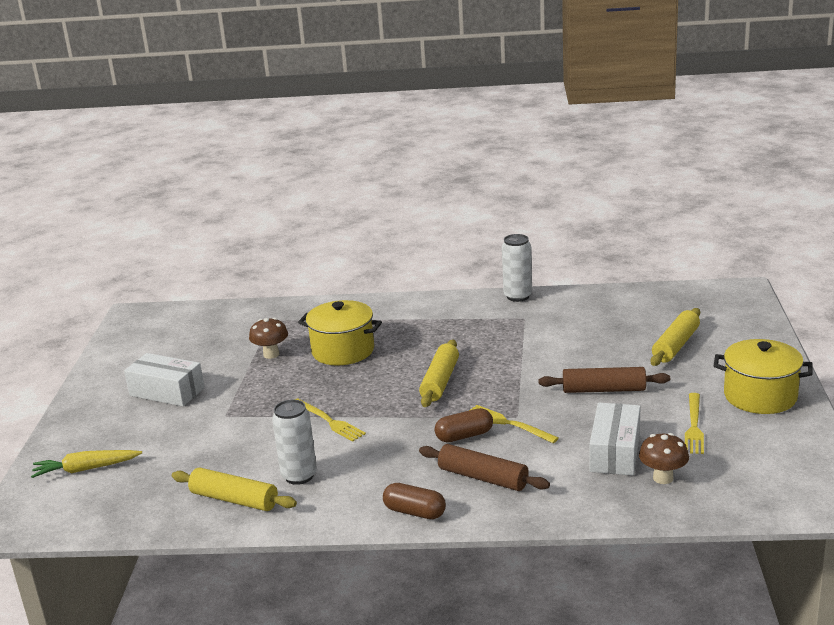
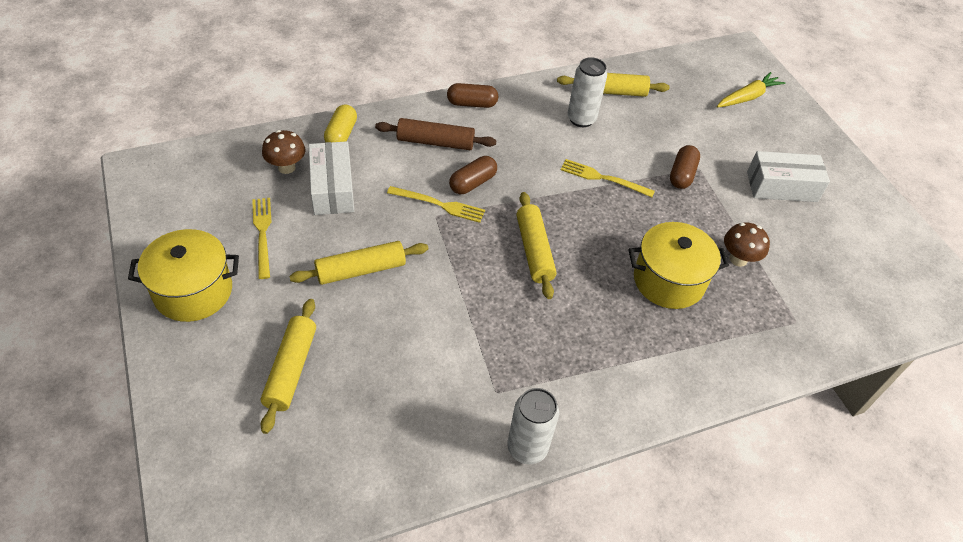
camera: 150 degrees right, 25 degrees up
(248, 413) = (682, 175): none -> brown capsule
(591, 502) = (341, 134): none -> yellow capsule
(603, 390) = (361, 270): brown rolling pin -> yellow rolling pin

